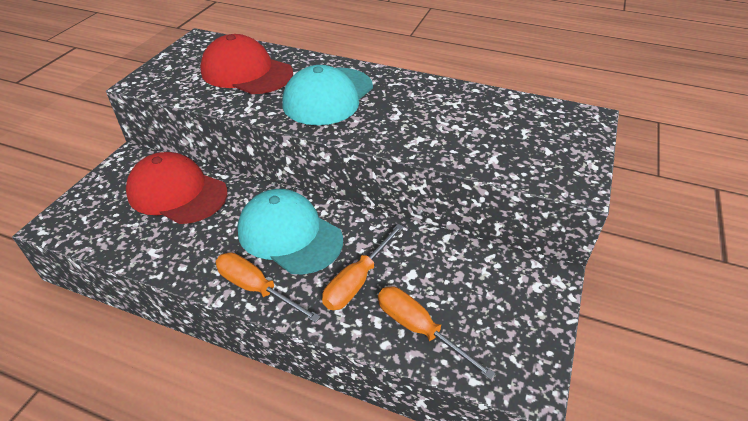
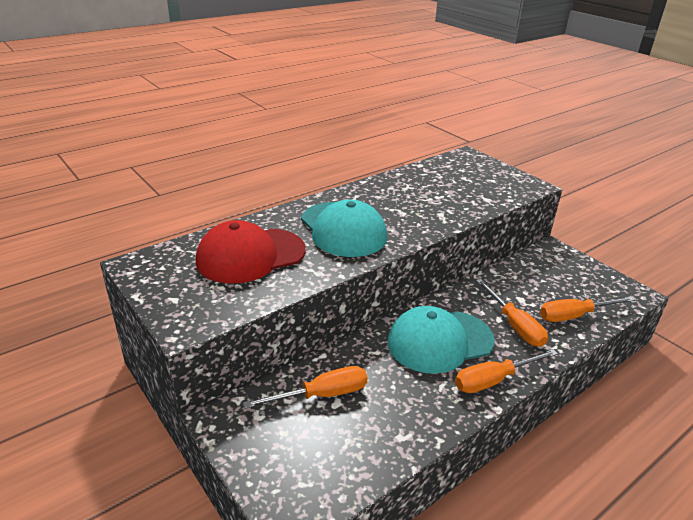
camera: 60 degrees left, 10 degrees down
(177, 192) = (322, 395): red cap -> orange screwdriver

